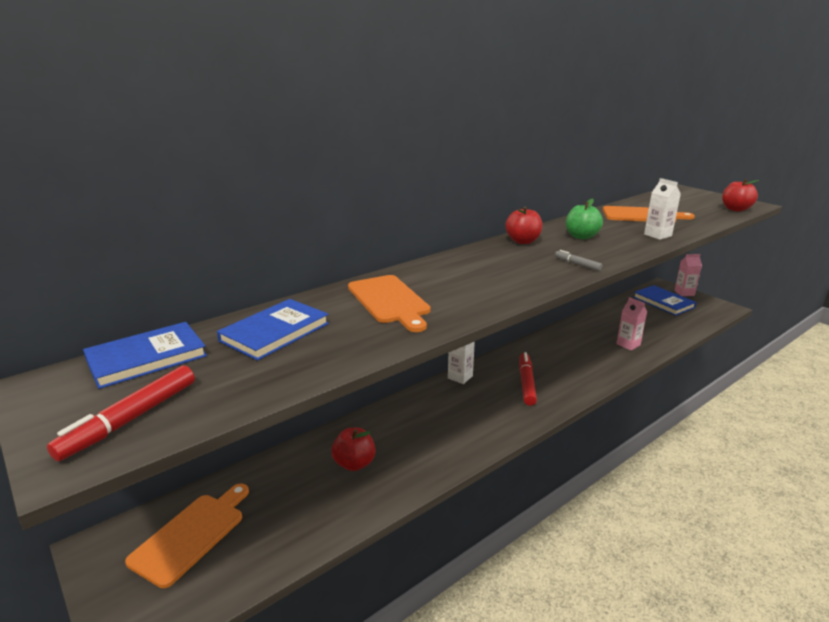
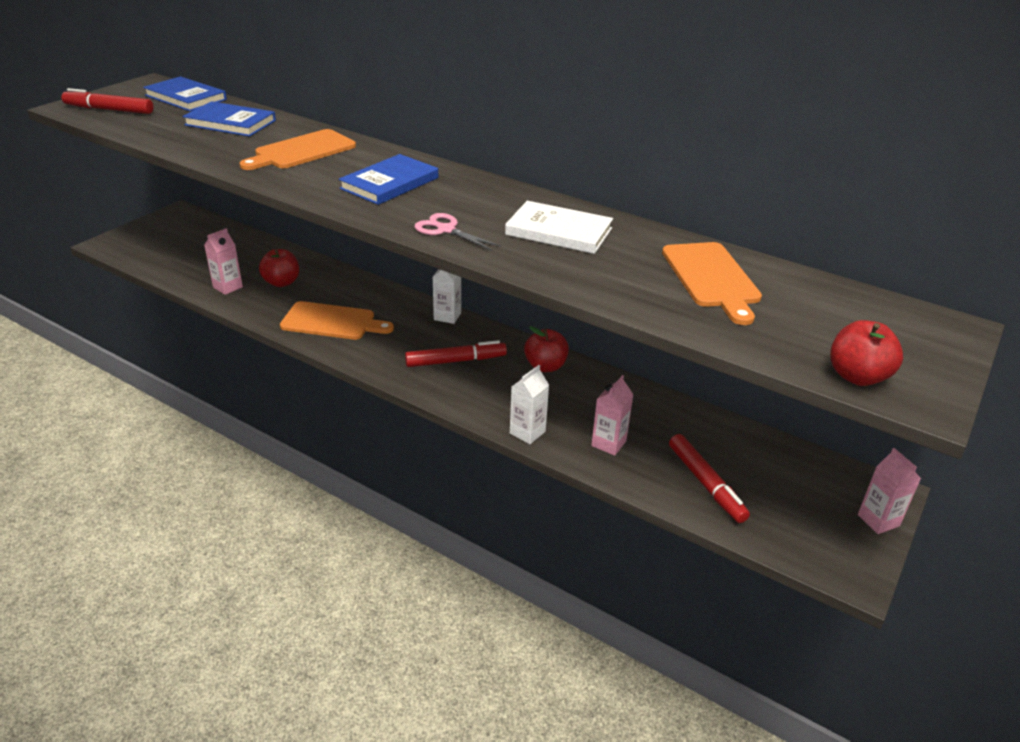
camera: 70 degrees right, 10 degrees up
(191, 535) = (192, 239): orange cutting board -> orange cutting board (332, 322)
(342, 506) = (228, 287): none -> pink carton
(522, 241) = (511, 197): red apple -> red apple (545, 366)
(577, 264) = (446, 230): grey marker -> pink scissors
(581, 236) = (559, 231): green apple -> white book
(657, 235) = (610, 287): white carton -> white carton (527, 432)
(663, 302) = (806, 489): blue book -> blue book (390, 183)
(663, 325) = (705, 484): none -> red marker

